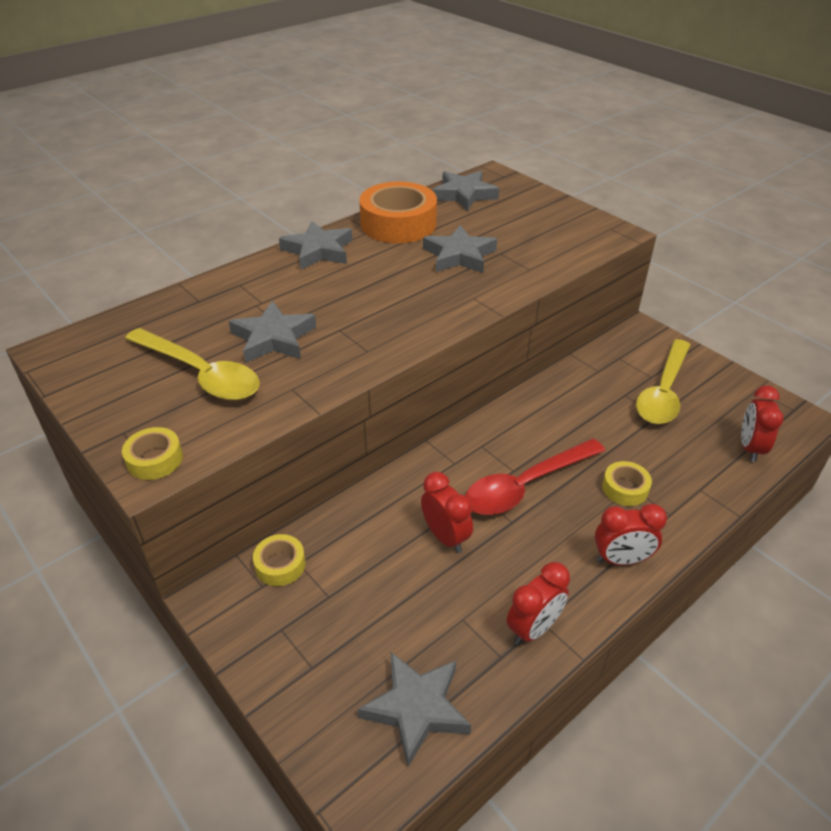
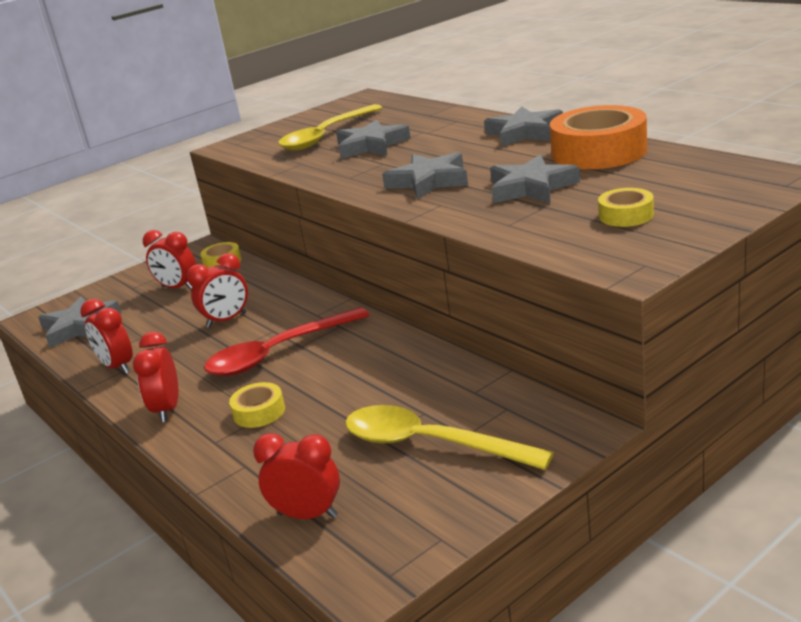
camera: 95 degrees right, 15 degrees down
(155, 459) = (236, 145): yellow tape -> yellow tape (626, 215)
(338, 604) = (178, 288): none -> red clock
(464, 194) = (701, 170): grey star -> grey star (429, 181)
(525, 486) = (277, 353): red spoon -> red spoon turned 90 degrees counterclockwise

